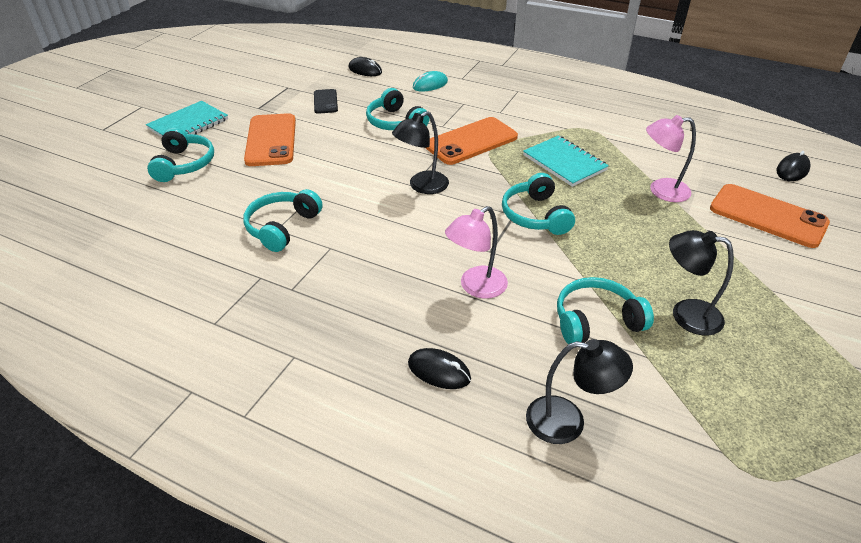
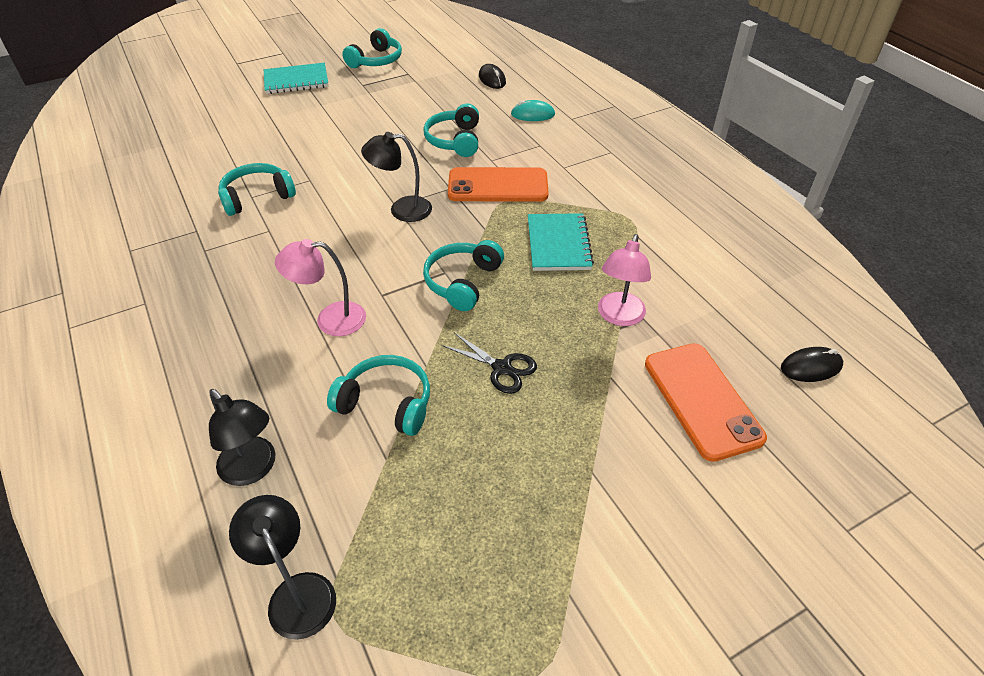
camera: 35 degrees right, 5 degrees up
(184, 164) = (254, 114): turquoise headphones -> turquoise headphones (376, 60)
(271, 140) = (337, 118): orange phone -> none
(325, 102) = (421, 98): black phone -> none
(439, 371) = (218, 371): black mouse -> none
(637, 257) = (502, 368): none -> black scissors
(661, 191) = (619, 317): pink lamp -> pink lamp turned 105 degrees counterclockwise
(686, 314) = (473, 445): black lamp -> black lamp (296, 592)

